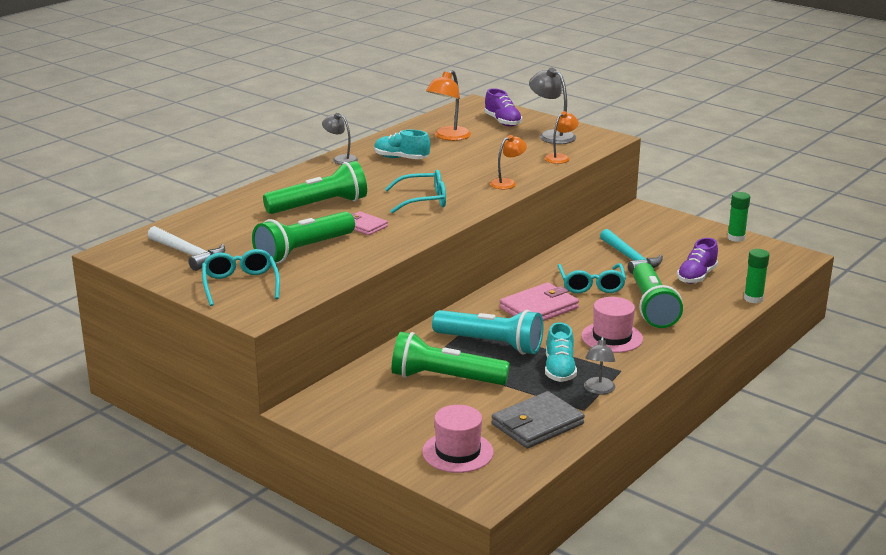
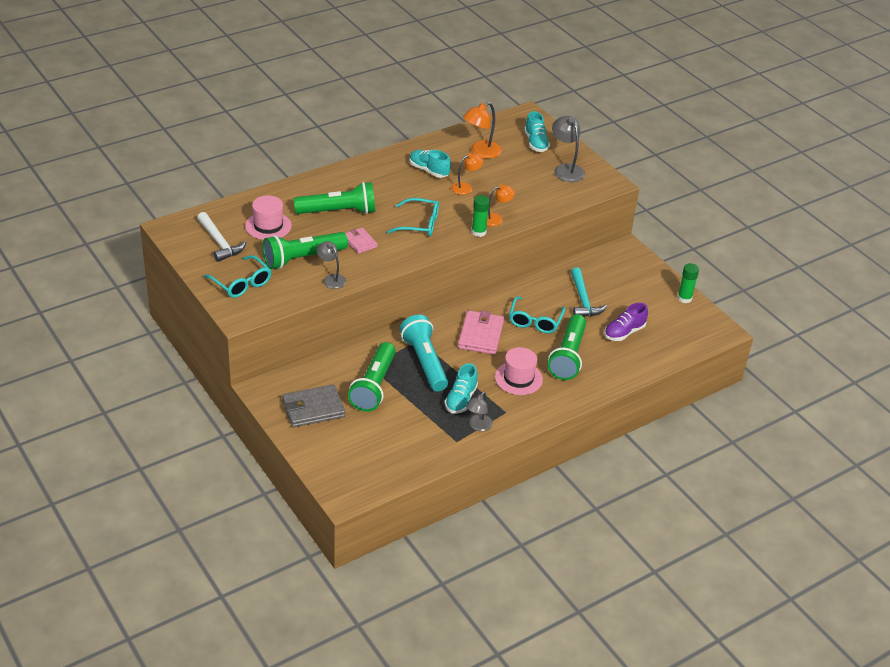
camera: 15 degrees right, 15 degrees up
(240, 284) = (241, 283): turquoise glasses -> turquoise glasses turned 135 degrees clockwise
(340, 159) = (381, 160): grey lamp -> grey lamp (331, 279)
(445, 378) = (374, 386): green flashlight -> green flashlight turned 105 degrees counterclockwise
(457, 452) = (347, 455): pink hat -> pink hat (268, 226)
(491, 344) = (424, 362): turquoise flashlight -> turquoise flashlight turned 150 degrees counterclockwise
(502, 122) = (536, 143): purple shoe -> turquoise shoe
(537, 424) = (415, 445): grey wallet -> grey wallet (313, 408)
(539, 308) = (481, 335): pink wallet -> pink wallet turned 60 degrees counterclockwise
(560, 157) = (556, 198): orange lamp -> orange lamp (465, 187)
(753, 299) = (654, 367): green glue stick -> green glue stick (478, 232)

